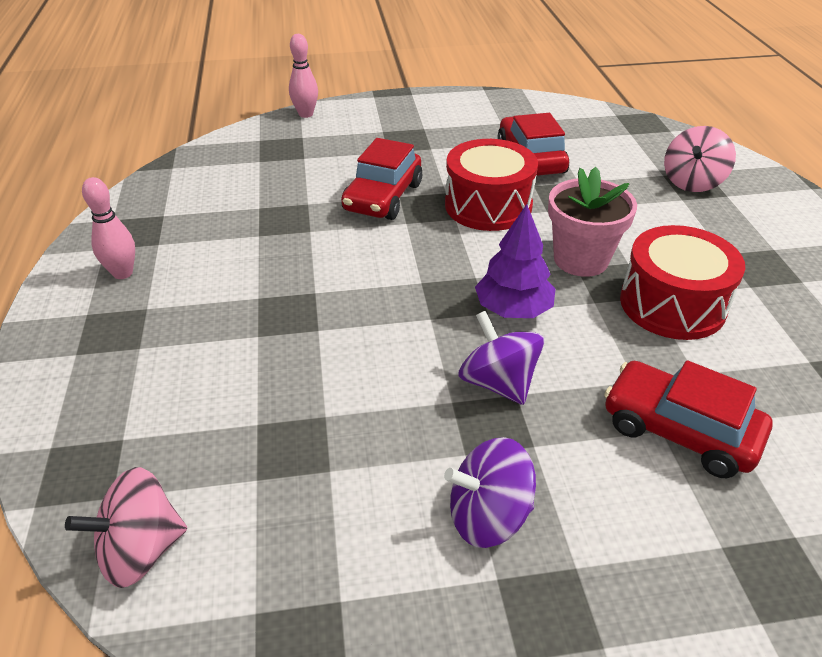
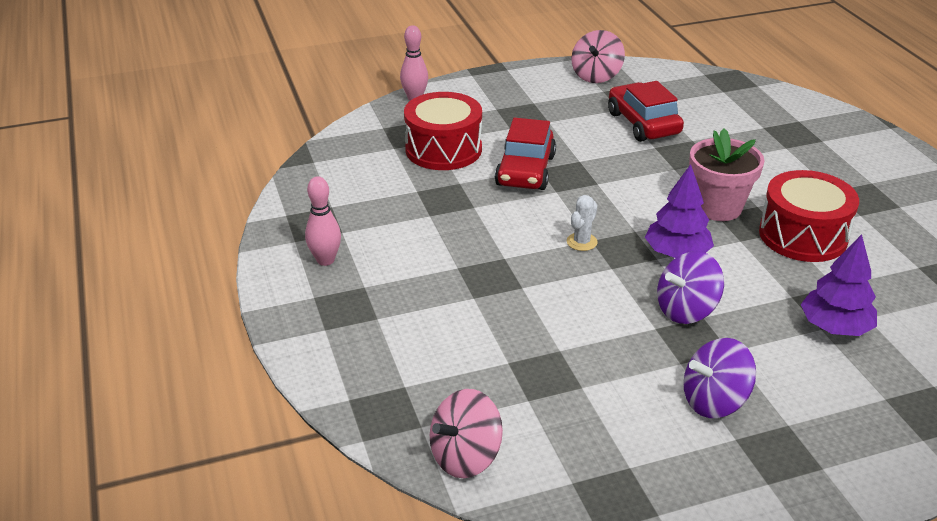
camera: 10 degrees left, 5 degrees down
(409, 283) = (581, 242): none -> white cactus
(488, 205) = (622, 169): red drum -> red drum (443, 149)
(498, 383) = (686, 310): purple spinning top -> purple spinning top turned 75 degrees counterclockwise
(679, 430) = (834, 327): red car -> purple tree
(692, 182) = (790, 131): pink spinning top -> pink spinning top (596, 76)

